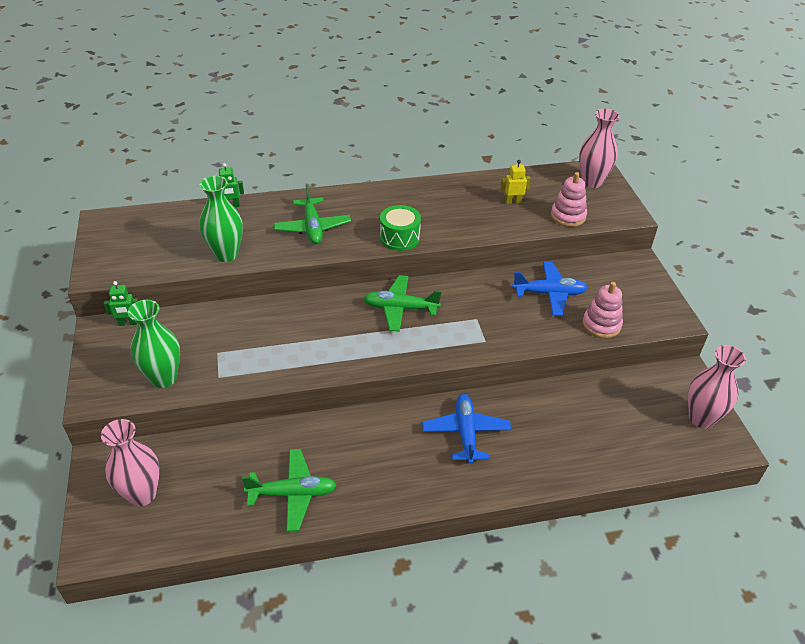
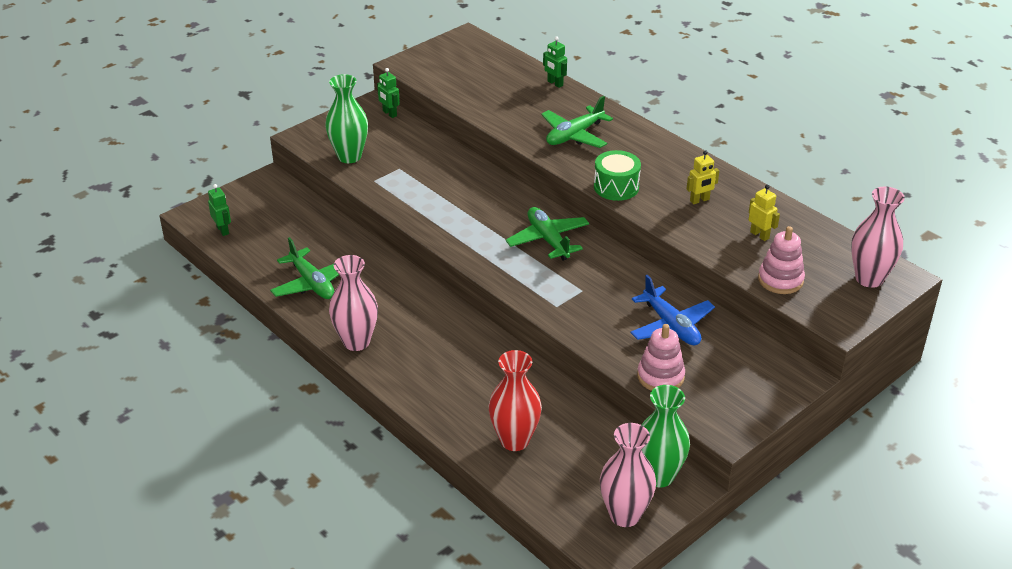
camera: 60 degrees right, 5 degrees down
(142, 494) = (255, 213): pink vase -> pink vase (356, 342)
(143, 535) = (223, 230): none -> green robot
(226, 254) = (490, 109): green vase -> green vase (658, 476)
(451, 208) = (699, 200): none -> yellow robot
(466, 433) = (457, 354): blue plane -> none
(591, 444) = (514, 440): none -> red vase

